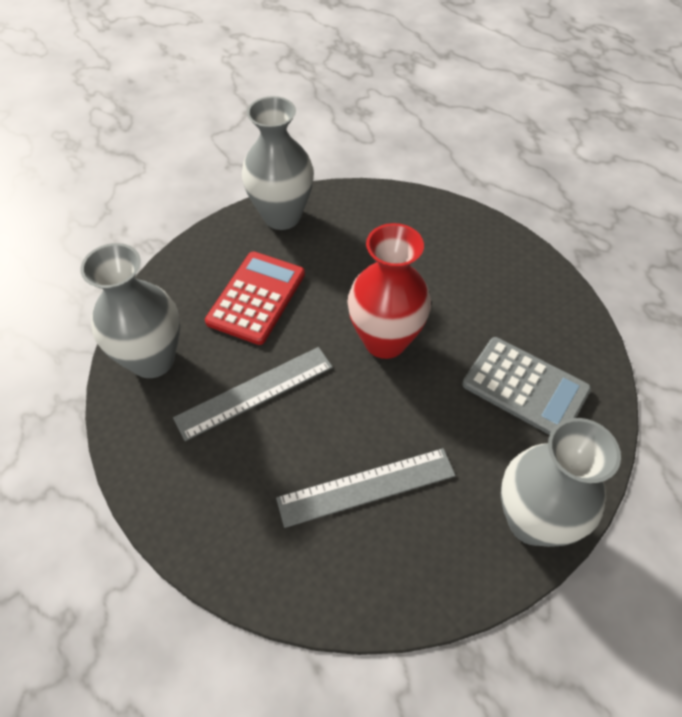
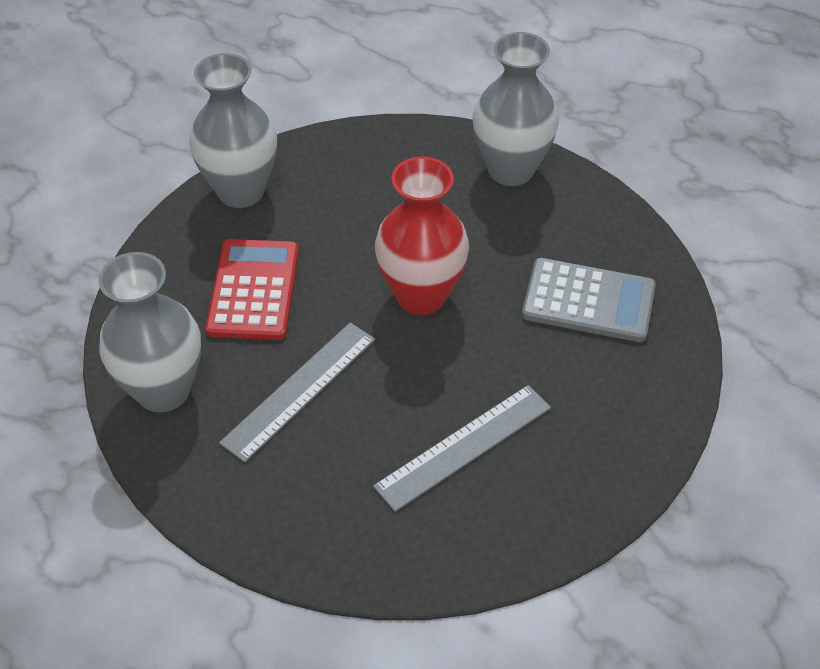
camera: 20 degrees left, 5 degrees down
(532, 520) = (643, 426): grey vase -> grey vase (510, 170)

